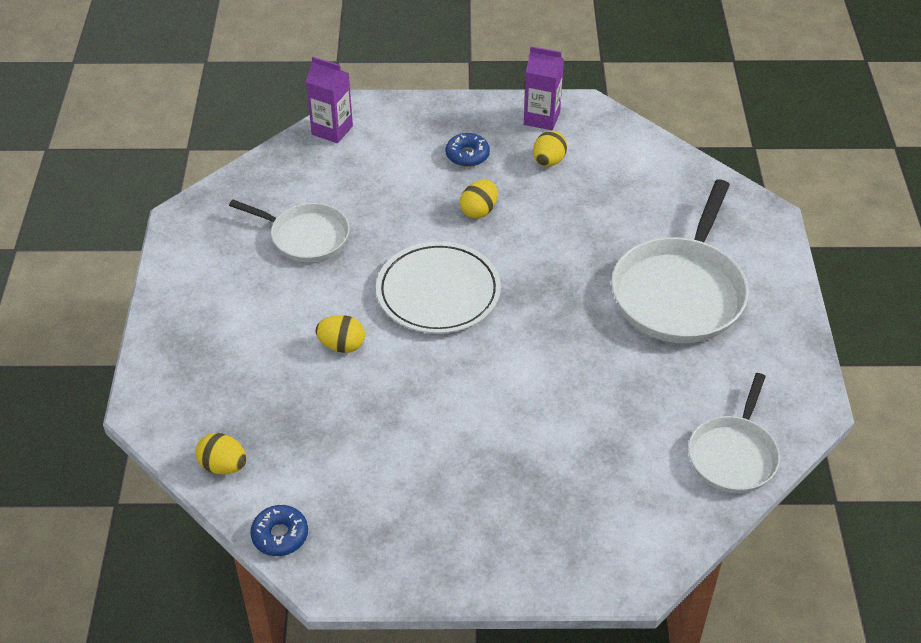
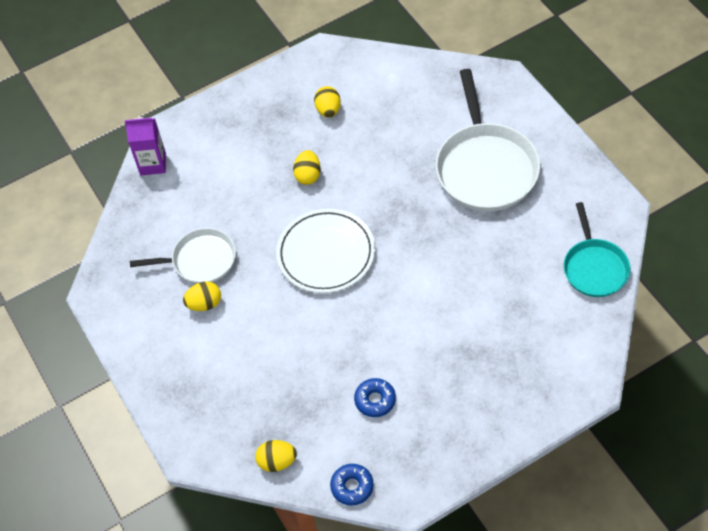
camera: 25 degrees left, 10 degrees up
(342, 345) = (290, 330): yellow egg -> yellow egg (204, 304)
(467, 155) = (267, 134): blue donut -> blue donut (375, 400)
(541, 118) = (299, 77): purple carton -> none
(733, 455) = (594, 268): white pan -> turquoise pan

